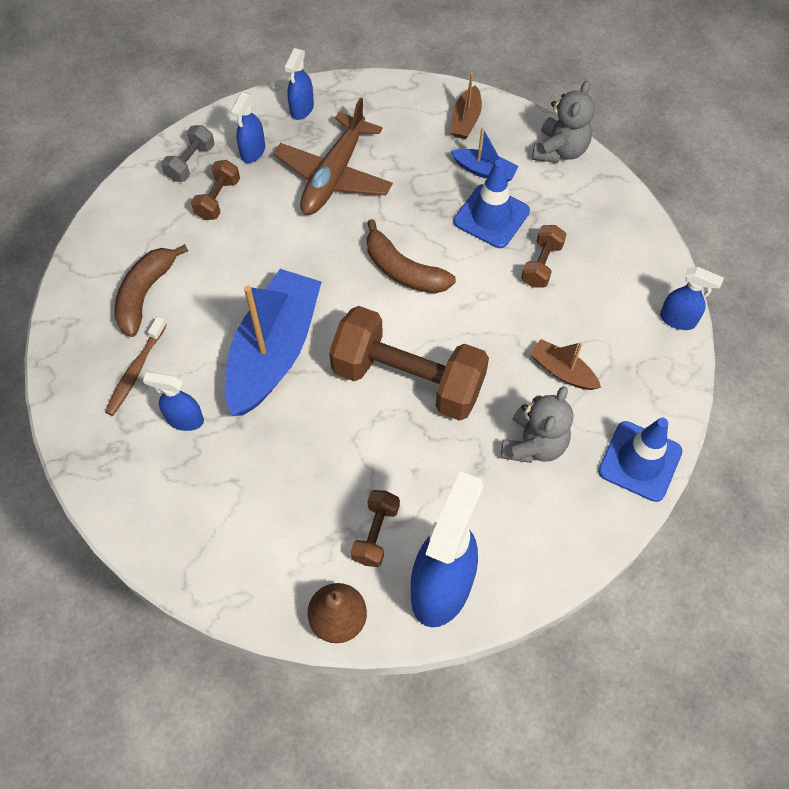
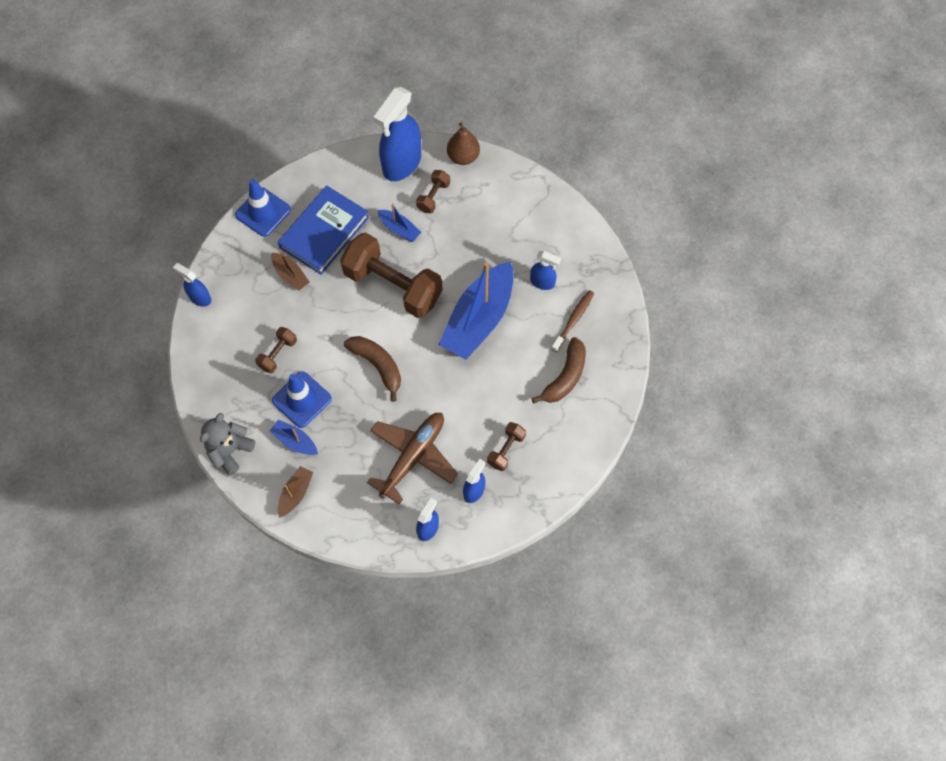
camera: 170 degrees left, 5 degrees up
(191, 162) = (525, 488): grey dumbbell -> none
(418, 468) = (399, 229): none -> blue boat
(534, 444) = (324, 232): grey teddy bear -> blue book

